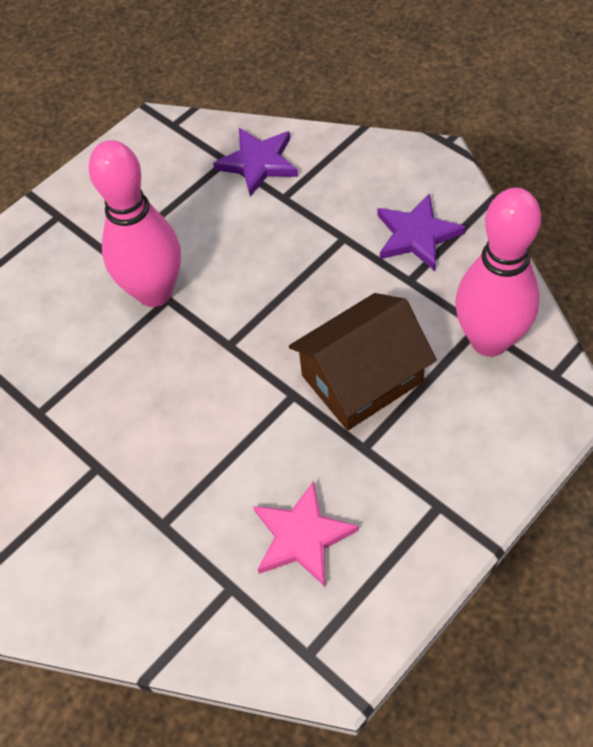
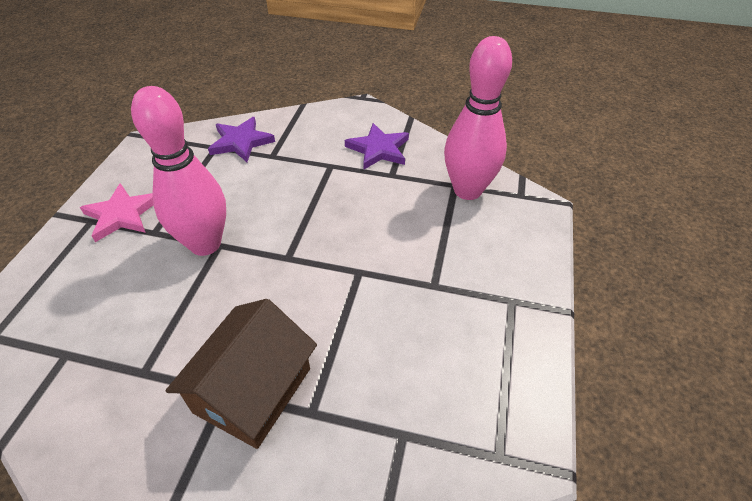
camera: 35 degrees left, 10 degrees down
(302, 537) = (432, 367): pink star -> pink star (122, 215)
(362, 378) = (401, 242): brown house -> brown house (253, 390)

